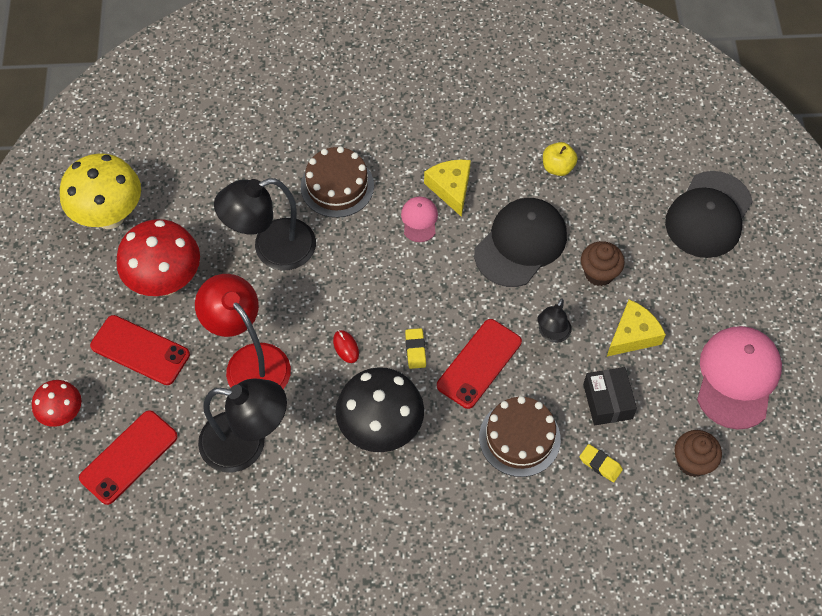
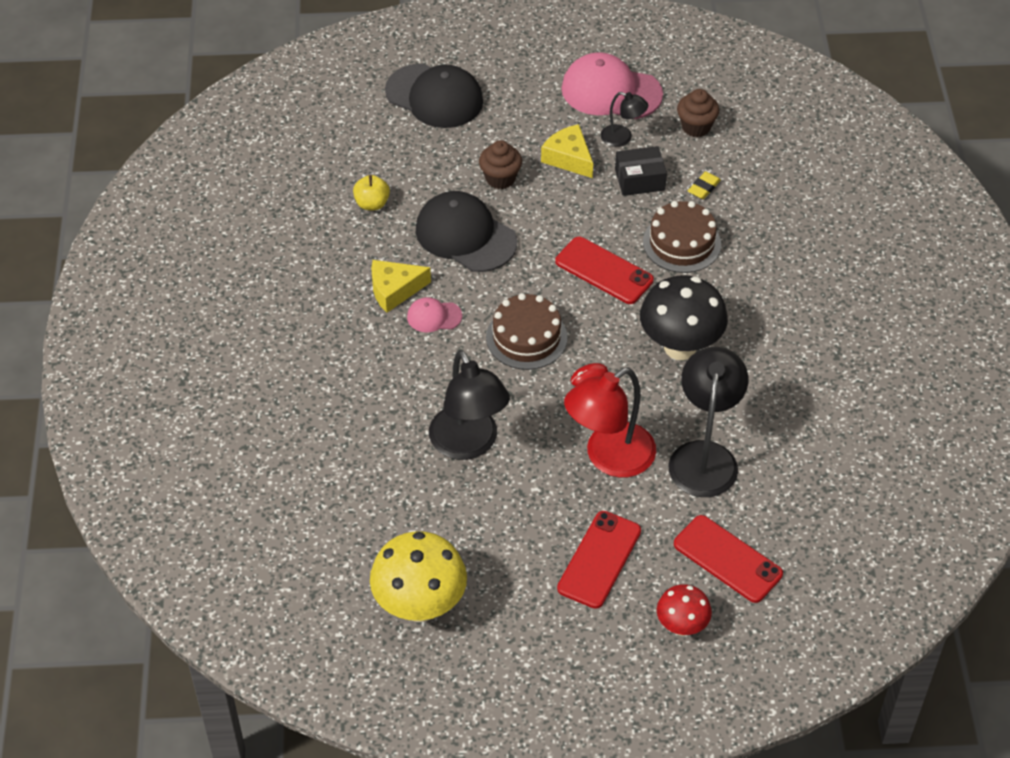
camera: 90 degrees left, 10 degrees down
(166, 282) = (511, 542): red mushroom -> none
(337, 186) = (387, 388): brown cake -> brown cake (526, 337)
(415, 350) = (590, 320): yellow eraser -> none
(552, 334) = (569, 216): black lamp -> black lamp (622, 138)

